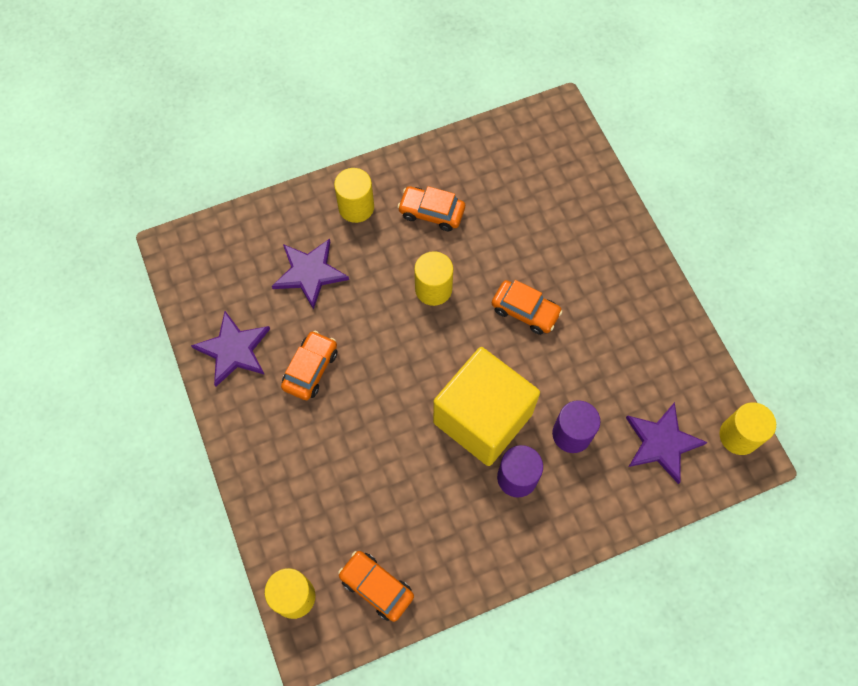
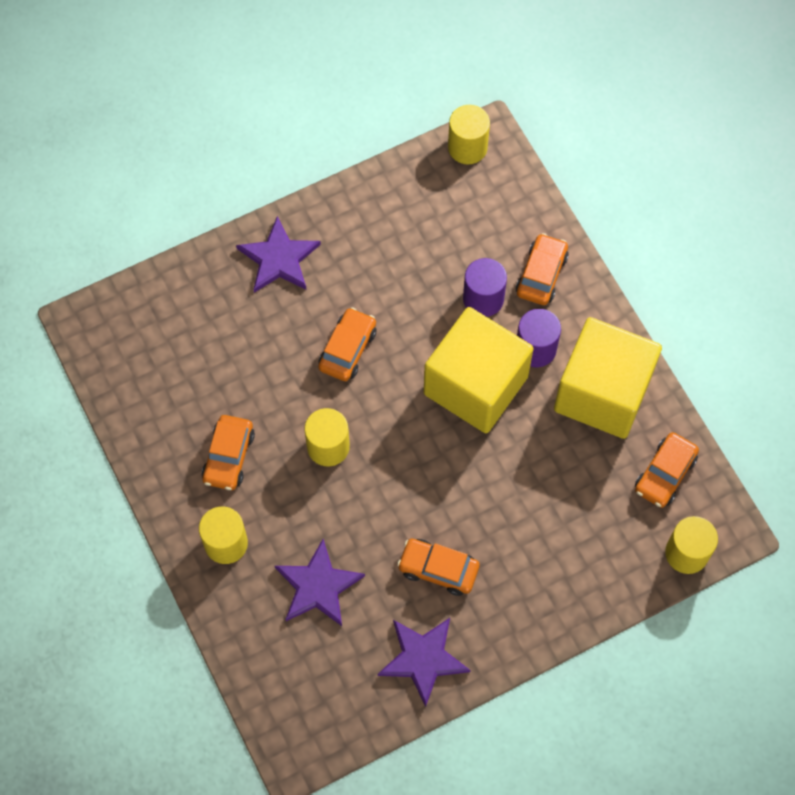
camera: 95 degrees left, 0 degrees up
(466, 536) = (602, 393): none -> yellow cube
(596, 492) = (541, 274): none -> orange car
(662, 443) = (482, 216): purple star -> purple star (279, 259)

